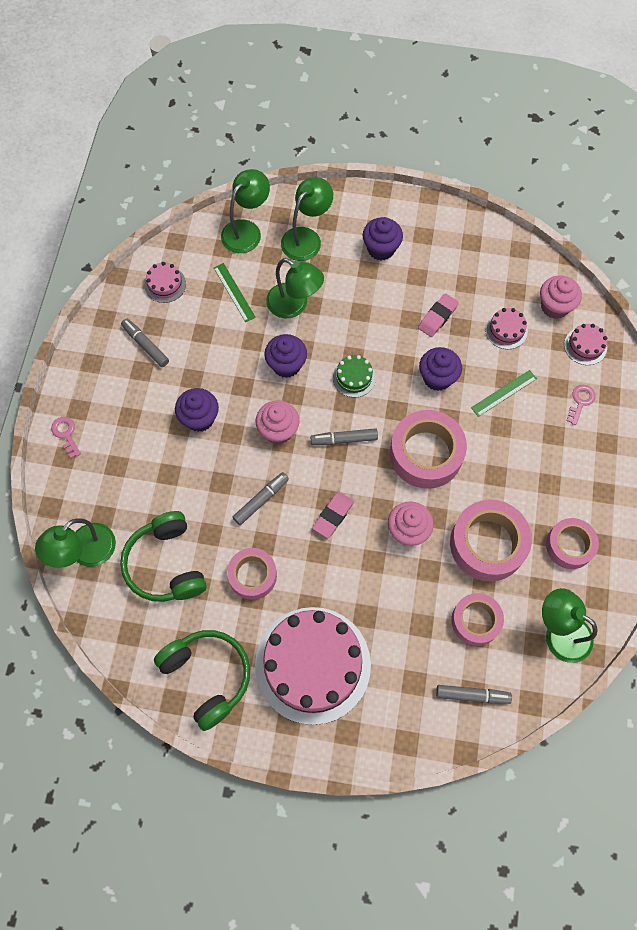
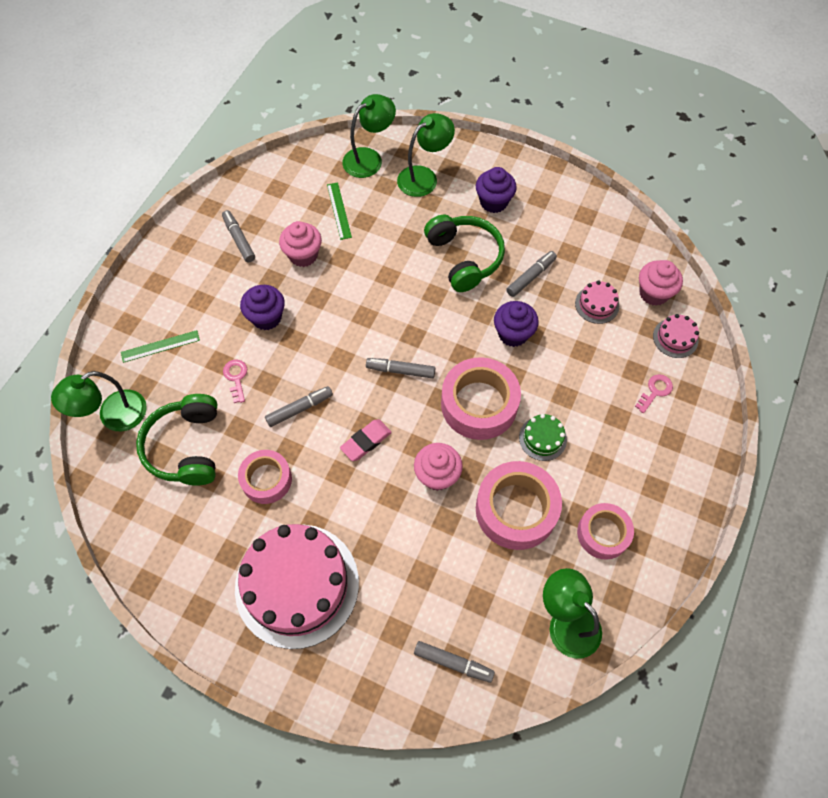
camera: 15 degrees right, 5 degrees down
(66, 434) = (136, 302): pink key -> pink key (236, 378)
(165, 284) = (276, 190): pink cake -> none
(207, 676) = (188, 568): green headphones -> green headphones (464, 258)
(278, 430) = (338, 347): pink cupcake -> pink cupcake (303, 255)
(286, 365) = (367, 287): purple cupcake -> none
(294, 305) = (392, 235): green lamp -> none
(354, 377) = (429, 314): green cake -> green cake (542, 438)
(437, 317) = (530, 277): pink eraser -> grey marker
(475, 621) = (480, 585): pink tape -> none
(503, 393) = (577, 364): green ruler -> green ruler (160, 346)

